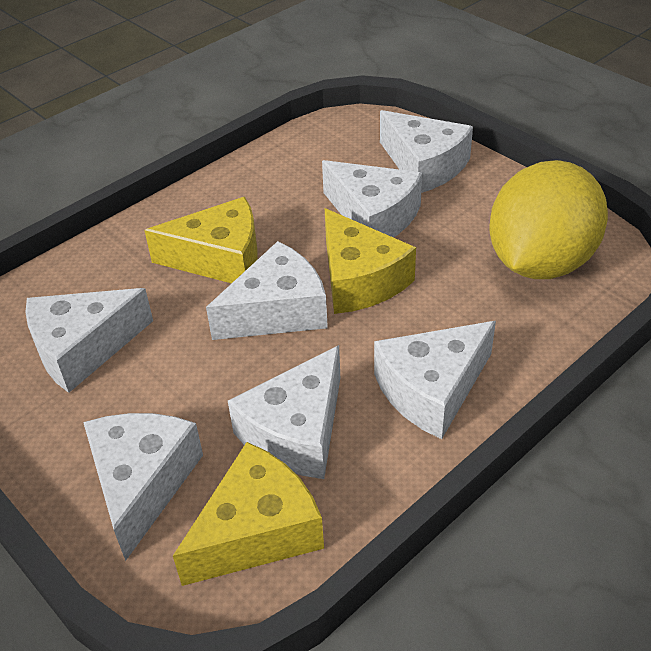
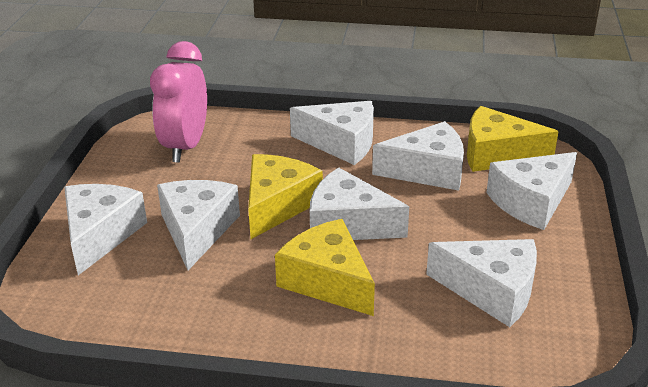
camera: 130 degrees left, 10 degrees down
(540, 262) = (185, 146): yellow lemon -> pink clock

